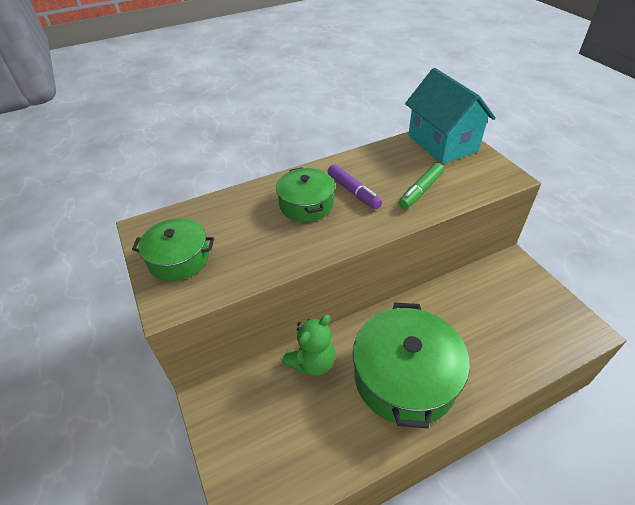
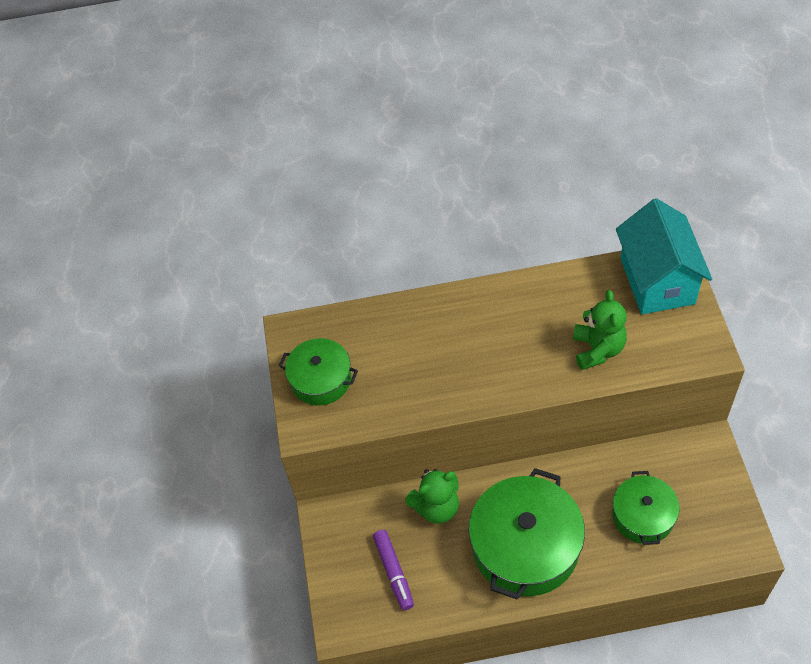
camera: 20 degrees right, 10 degrees up
(306, 204) = (465, 339): green pot -> green pot (643, 516)
(353, 192) = (522, 333): purple marker -> purple marker (393, 572)
(420, 191) = (597, 349): green marker -> green teddy bear

